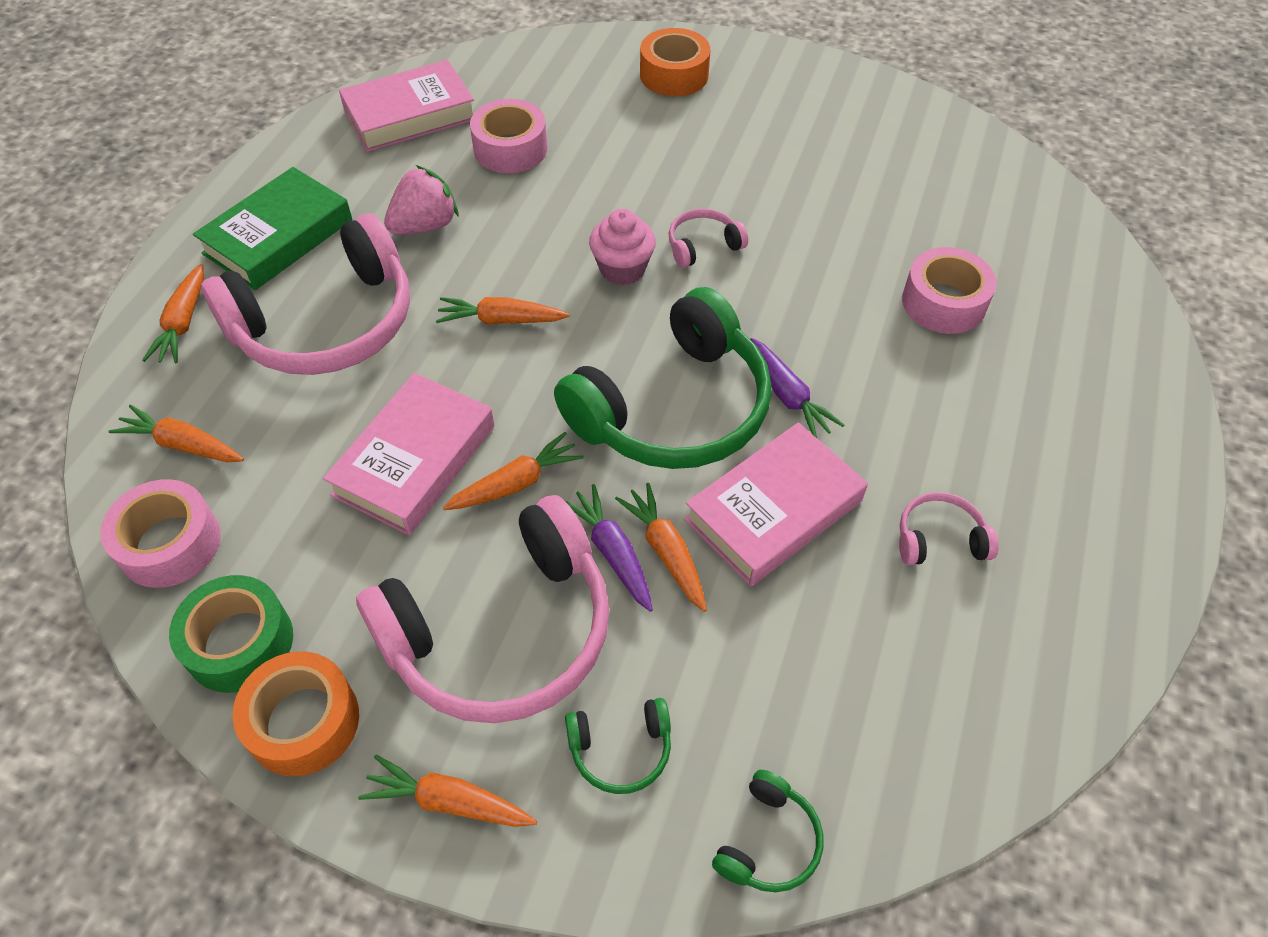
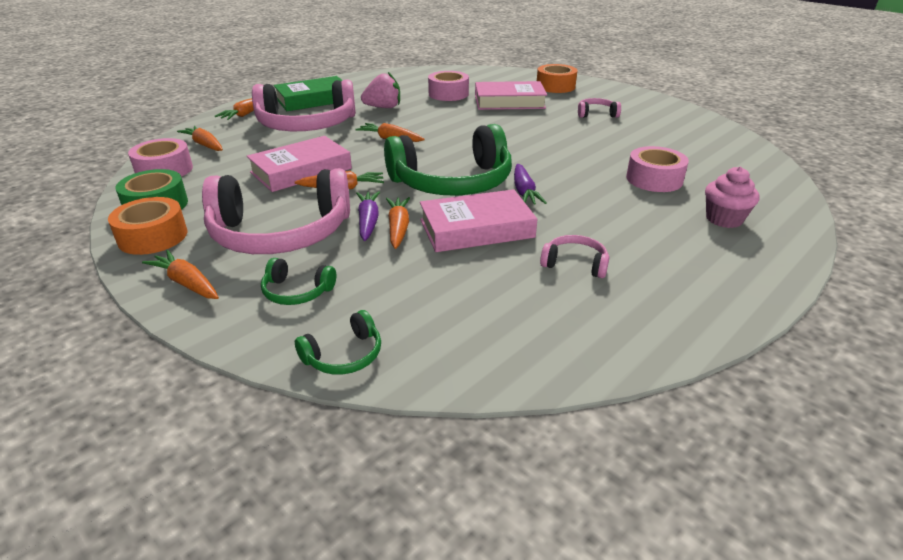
camera: 25 degrees right, 20 degrees down
(410, 115) = (410, 79): pink book -> pink book (509, 102)
(622, 269) = (469, 135): pink cupcake -> pink cupcake (724, 219)
(703, 245) = (521, 136): pink headphones -> pink headphones (596, 114)

